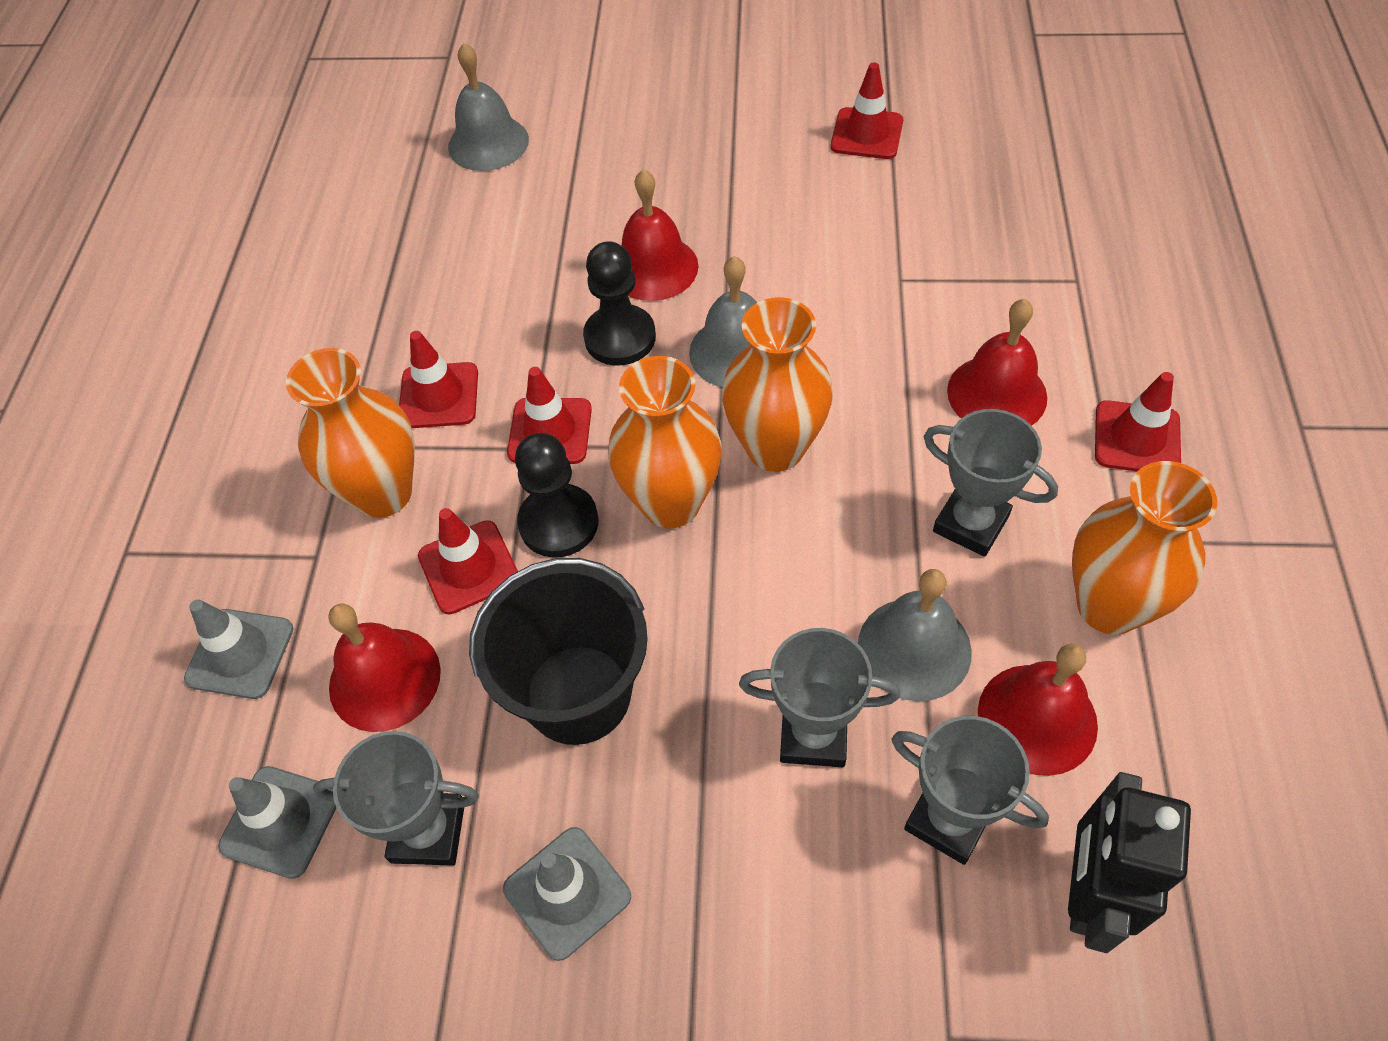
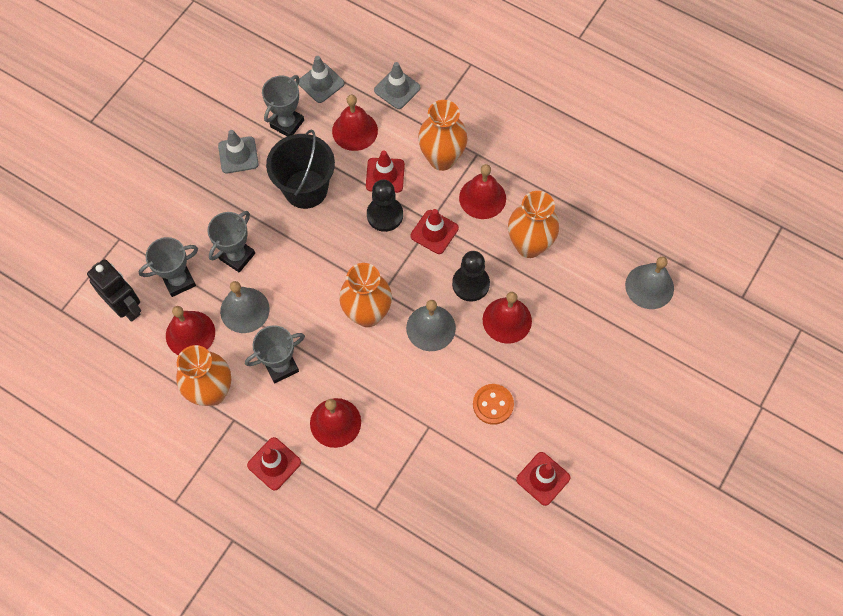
camera: 115 degrees right, 10 degrees up
(439, 396) = (482, 198): red traffic cone -> red bell
(671, 503) = (367, 260): orange vase -> orange vase (529, 245)
(804, 225) = (493, 404): none -> orange button

